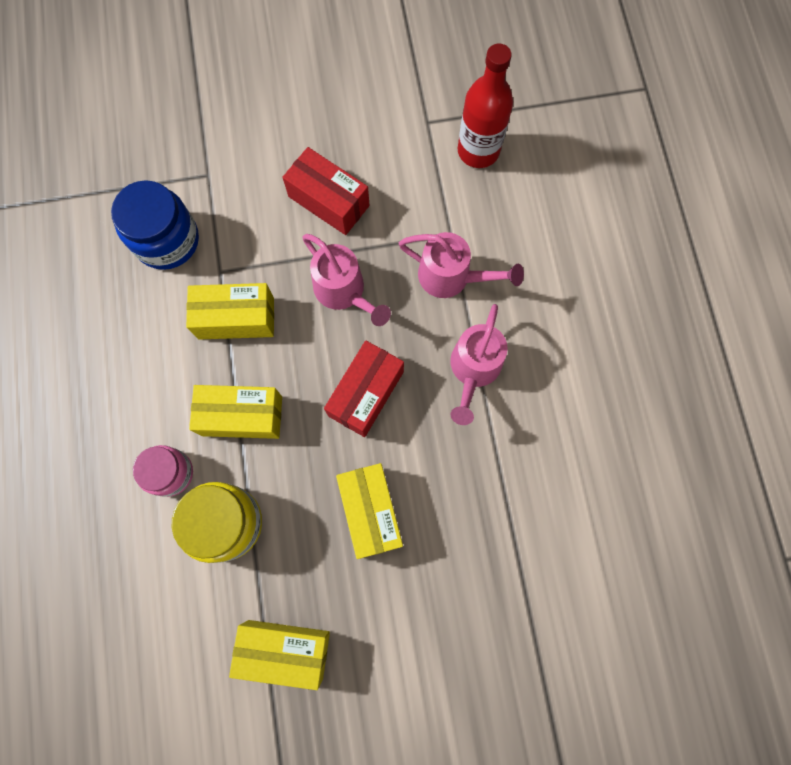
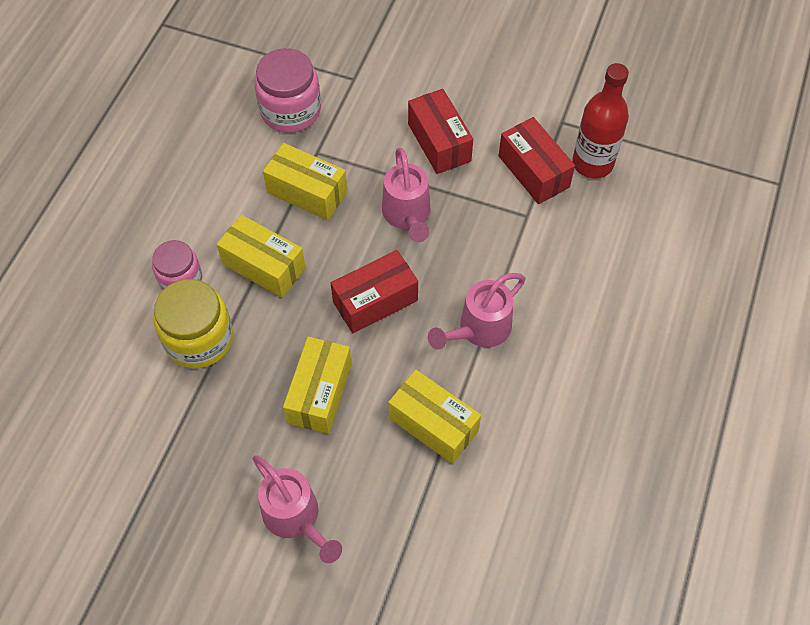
camera: 30 degrees right, 15 degrees down
(167, 240) = (290, 110): blue jar -> pink jar
(285, 649) = (181, 460): yellow box -> yellow box (433, 424)
(431, 186) = (533, 171): none -> red box
(452, 277) = (506, 249): pink watering can -> pink watering can (296, 518)

